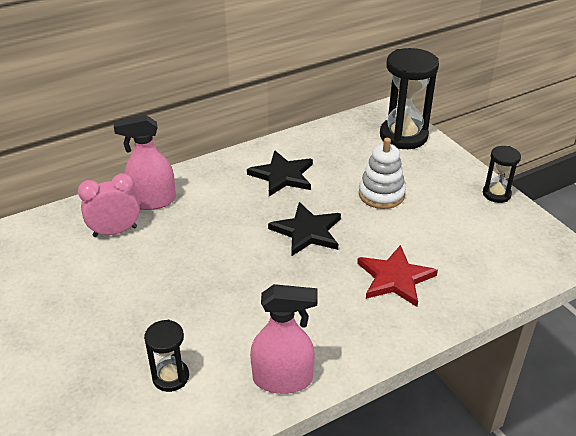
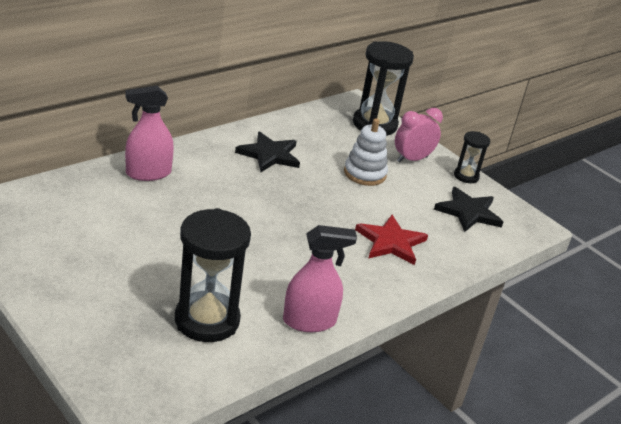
camera: 15 degrees left, 5 degrees down
(115, 231) = (118, 199): pink clock -> pink clock (412, 159)
(170, 377) = (207, 320): black hourglass -> black hourglass, size x1.90
(307, 231) = (304, 203): black star -> black star (468, 212)

